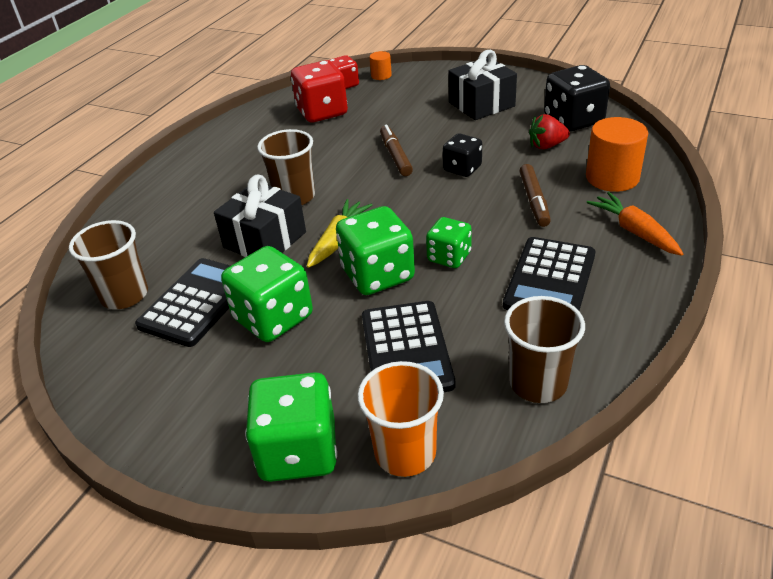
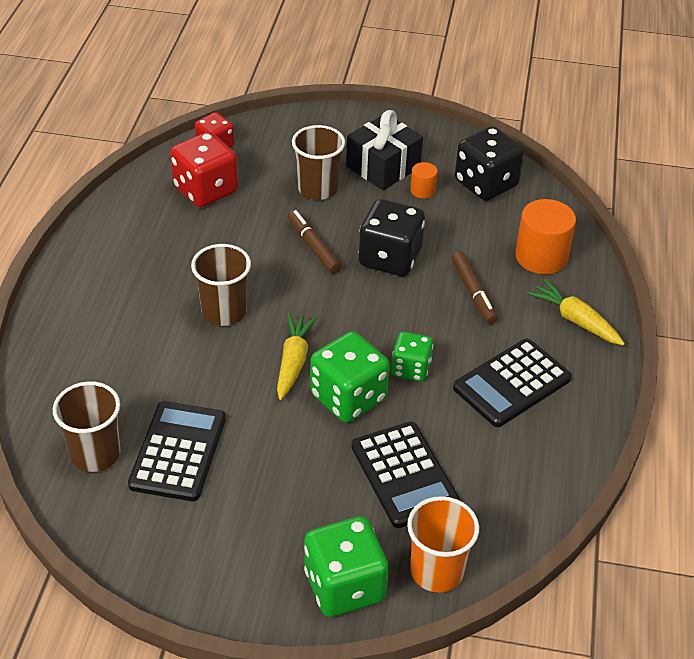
camera: 20 degrees left, 5 degrees up
(265, 240) = (215, 369): black gift -> none
(273, 318) = (264, 459): green dice -> none
(381, 75) = (254, 129): orange cylinder -> orange cylinder (422, 190)
(462, 169) = (390, 258): black dice -> black dice, size x1.66
(538, 383) = (528, 490): brown cup -> brown cup (317, 189)
(546, 146) = (467, 221): red strawberry -> none
(549, 280) = (511, 383): black calculator -> black calculator turned 45 degrees clockwise
(634, 231) = (575, 320): orange carrot -> yellow carrot

